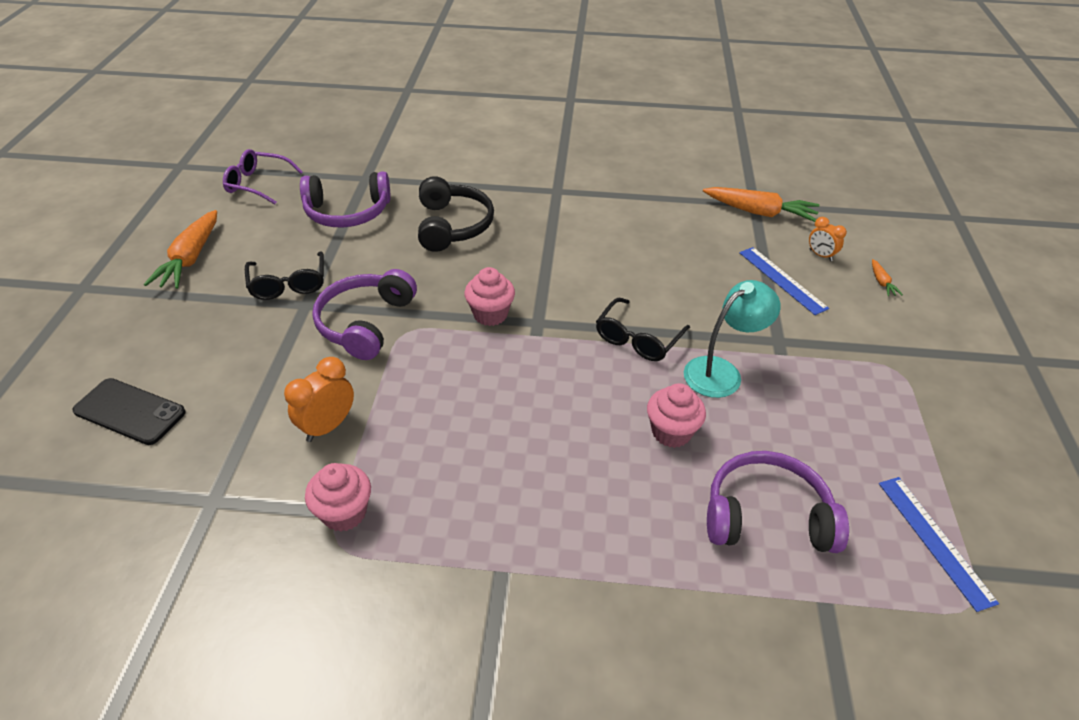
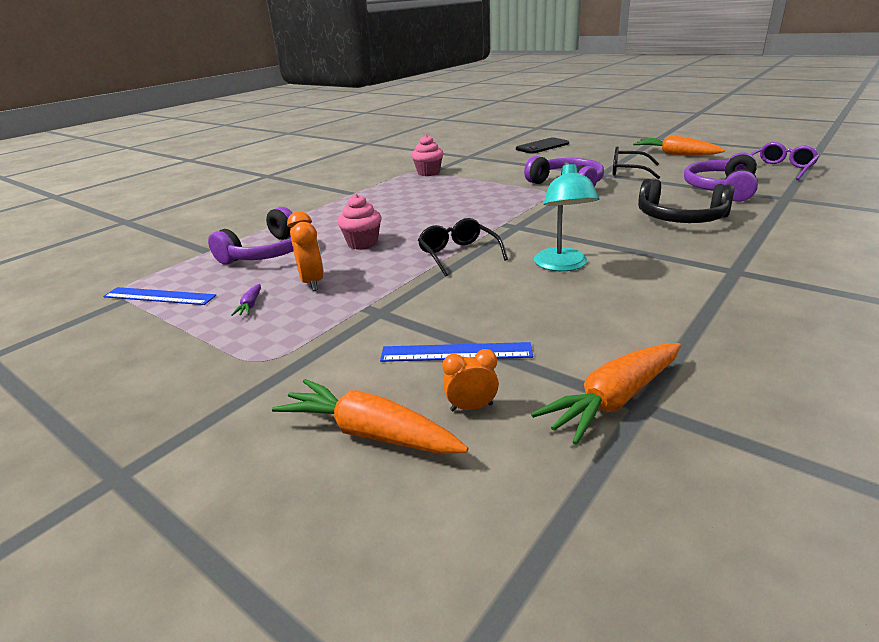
camera: 125 degrees right, 15 degrees down
(328, 426) = (487, 173): orange clock -> orange clock (312, 282)
(490, 314) = (542, 214): pink cupcake -> none
(721, 372) = (384, 275): turquoise lamp -> turquoise lamp (562, 265)
(859, 438) = (250, 305): none -> purple carrot
(881, 282) = (370, 433): orange carrot -> orange carrot, size x2.23

